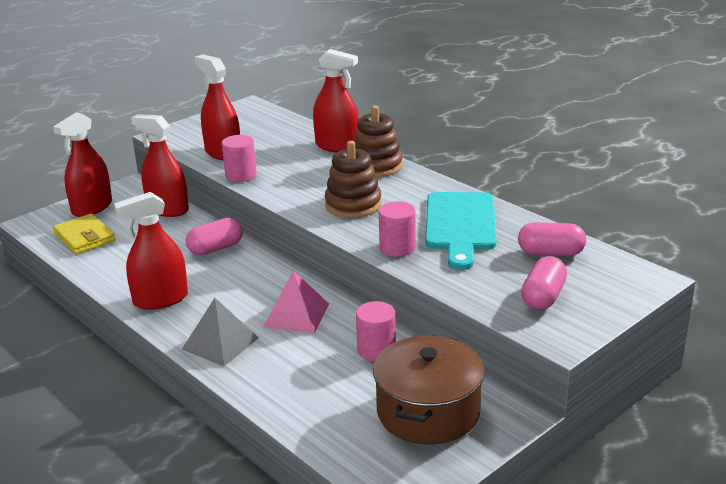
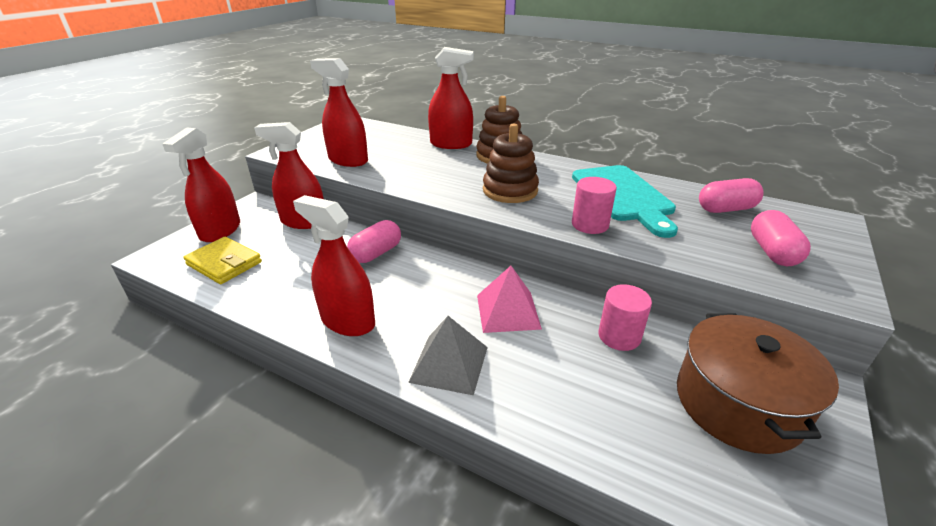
camera: 20 degrees left, 5 degrees up
(160, 299) = (348, 321): red spray bottle -> red spray bottle turned 75 degrees clockwise
(241, 175) = (380, 177): pink cylinder -> none

